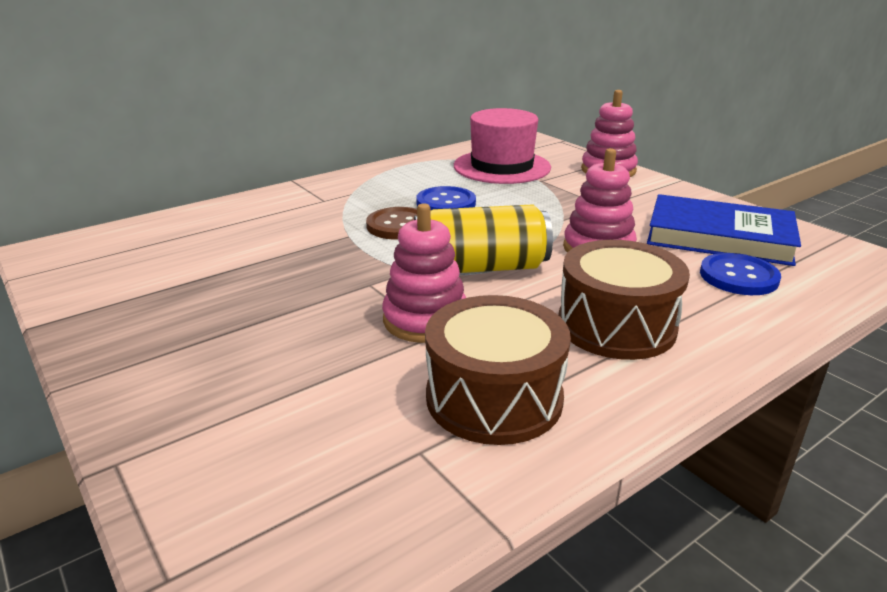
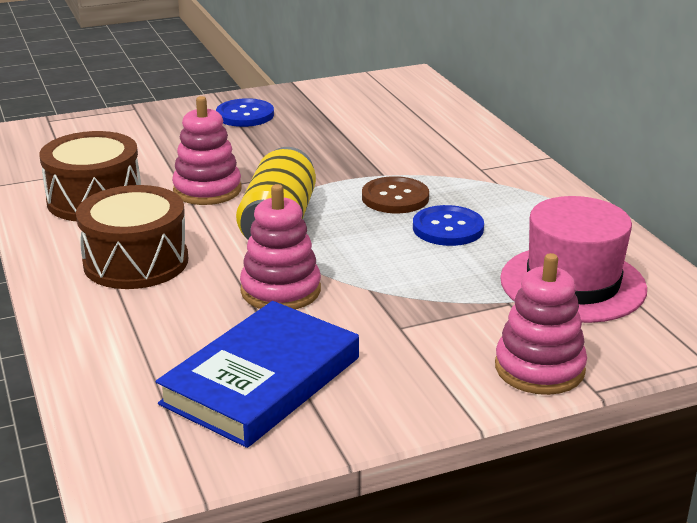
camera: 105 degrees right, 0 degrees up
(738, 277) = (164, 355): blue button -> blue button (245, 115)

